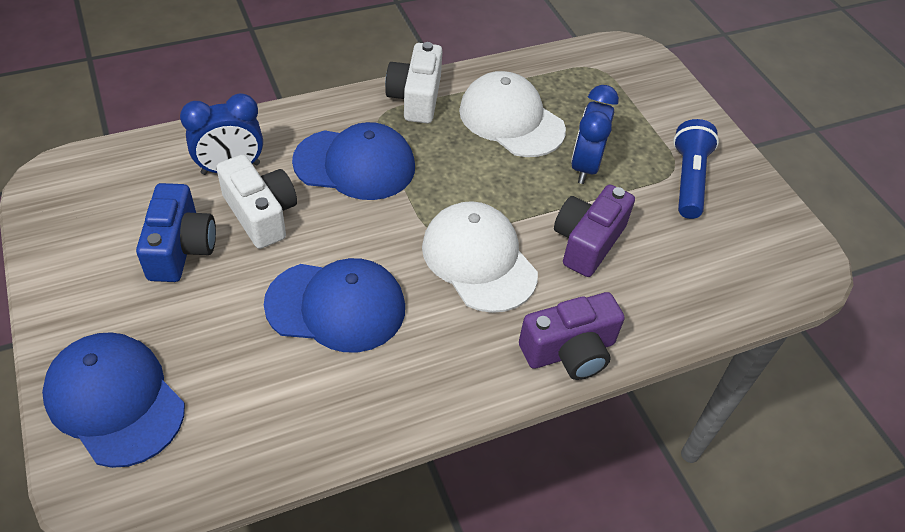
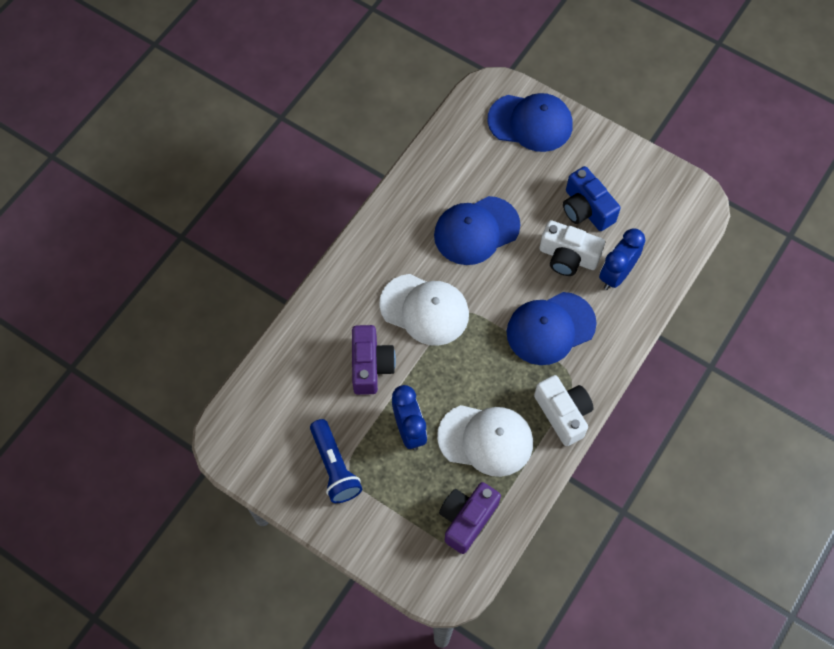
camera: 150 degrees right, 15 degrees up
(569, 351) = (337, 285): purple camera -> purple camera (467, 519)

